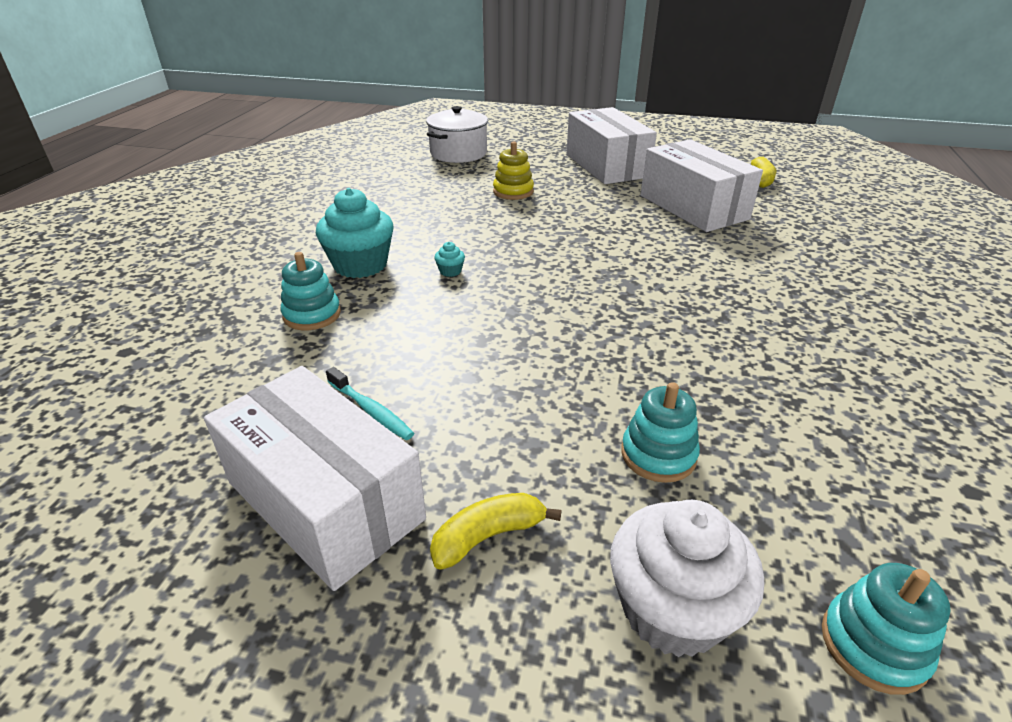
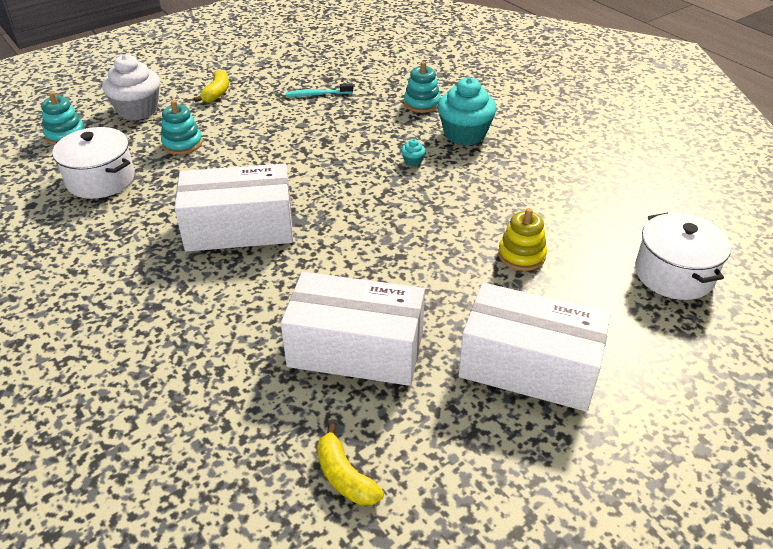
camera: 130 degrees right, 5 degrees up
(325, 500) = (283, 72): white box -> white box (239, 228)
(833, 469) = (101, 180): none -> white pot

